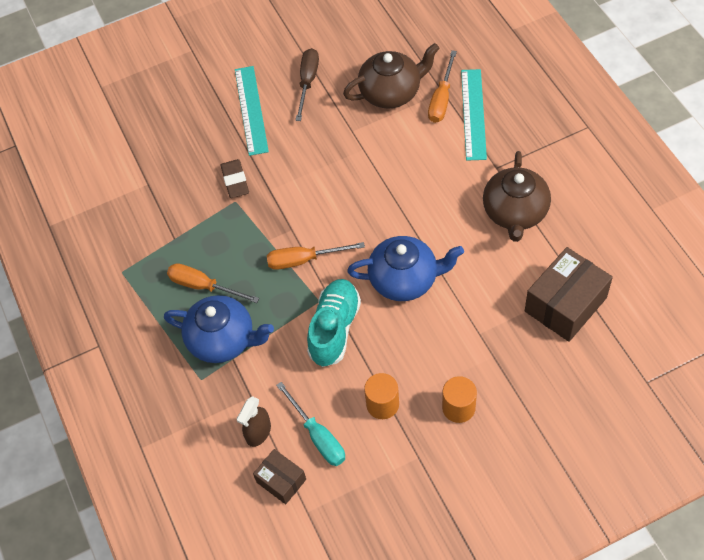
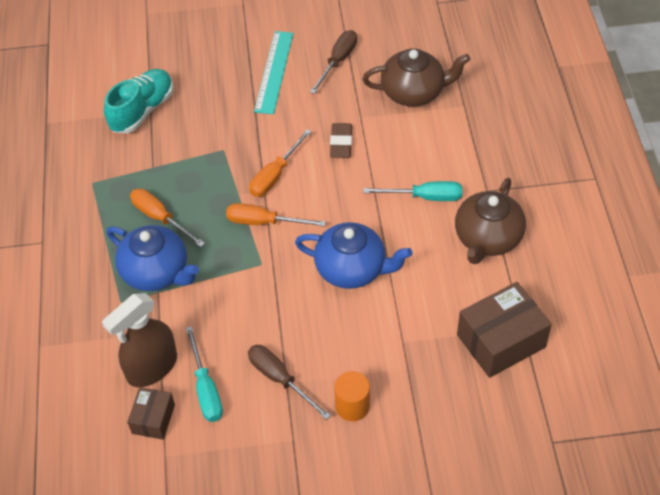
camera: 15 degrees right, 5 degrees down
(235, 181) = (231, 131): brown eraser -> brown eraser (341, 143)
(258, 432) = (152, 367): brown spray bottle -> brown spray bottle, size x1.69
(281, 481) = (153, 419): brown box -> brown box turned 45 degrees clockwise
(334, 329) = (265, 294): turquoise shoe -> turquoise shoe (142, 110)
(382, 404) = (280, 379): orange cylinder -> brown screwdriver
(441, 99) = (460, 112): orange screwdriver -> orange screwdriver (275, 175)
(443, 190) = (425, 197): none -> turquoise screwdriver
(473, 114) = (485, 134): turquoise ruler -> none

